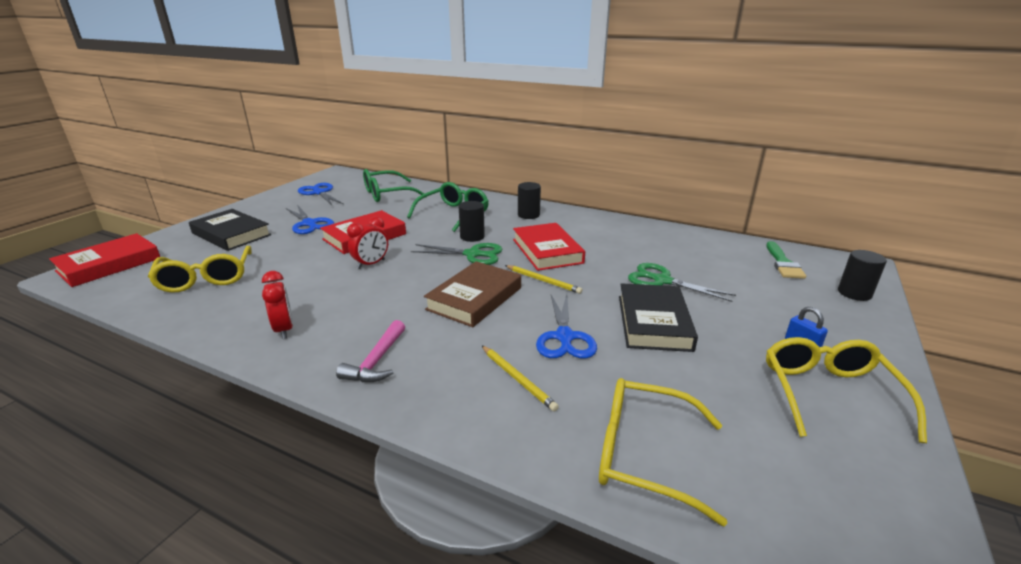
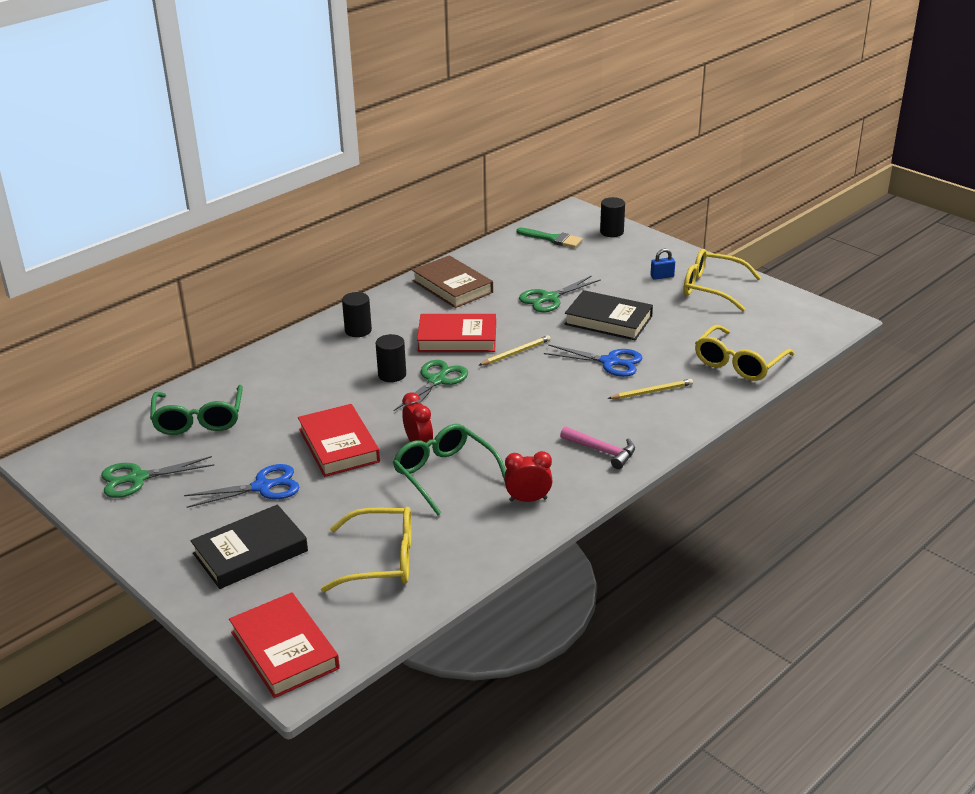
camera: 70 degrees left, 5 degrees up
(319, 193) = (138, 478): blue scissors -> green scissors
(454, 214) = (315, 377): green glasses -> green glasses (444, 474)
(474, 298) = (528, 392): brown book -> brown book (452, 287)

